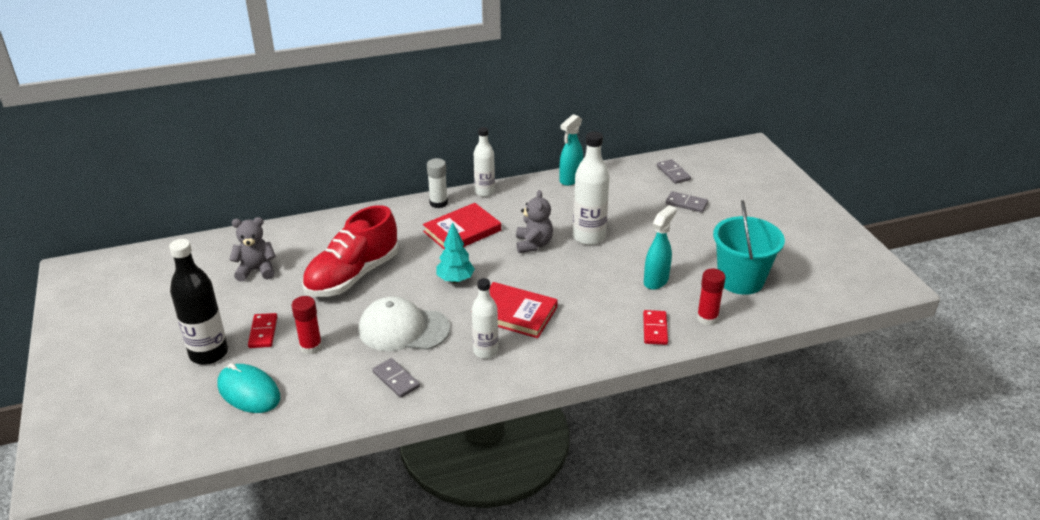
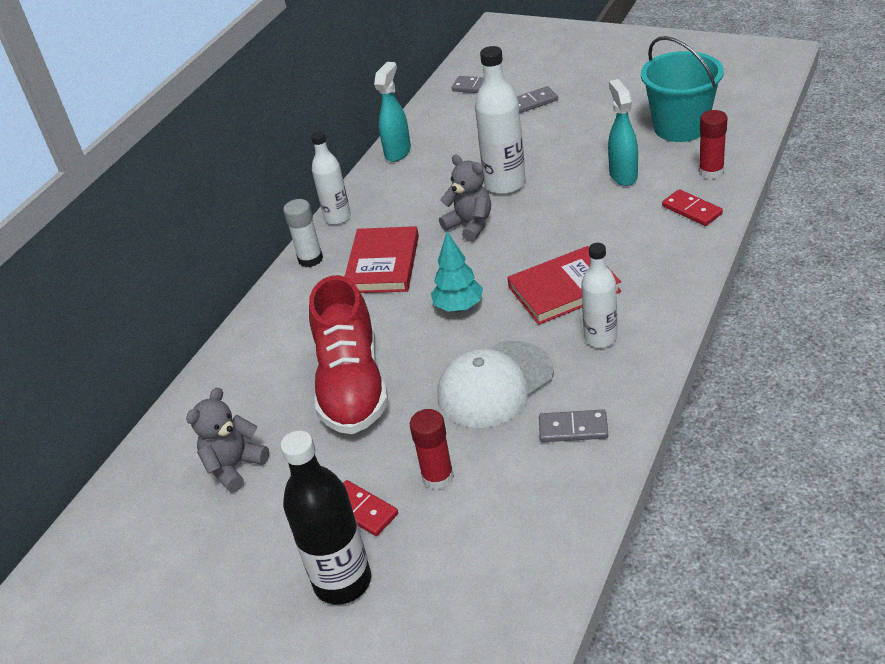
camera: 40 degrees left, 5 degrees up
(249, 391) = (458, 570): turquoise mouse -> none
(570, 179) = (398, 152): turquoise spray bottle -> turquoise spray bottle turned 150 degrees counterclockwise

